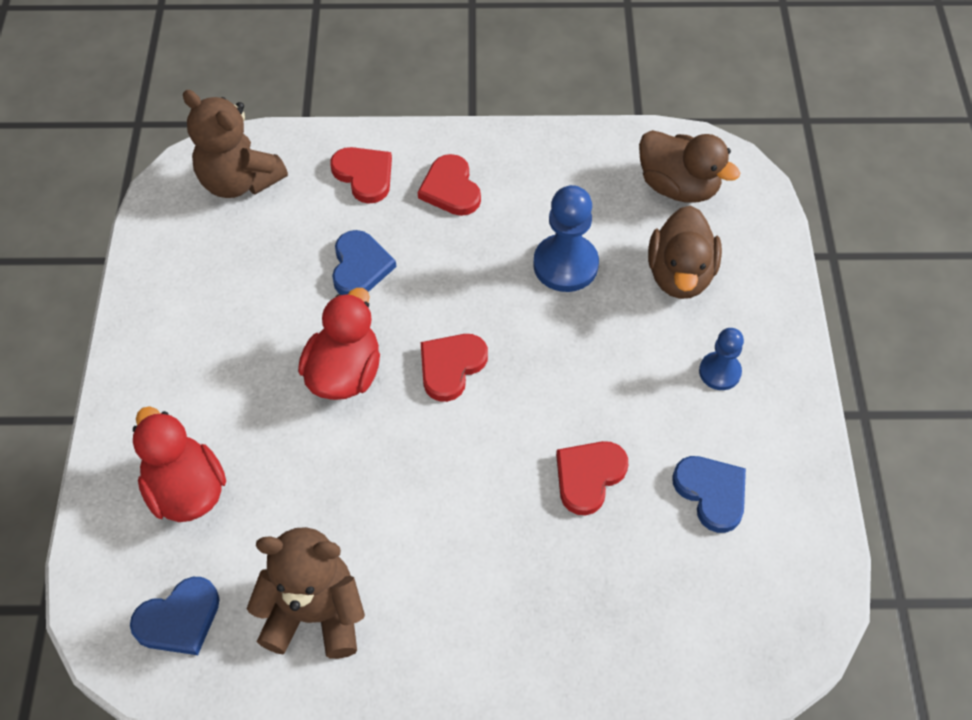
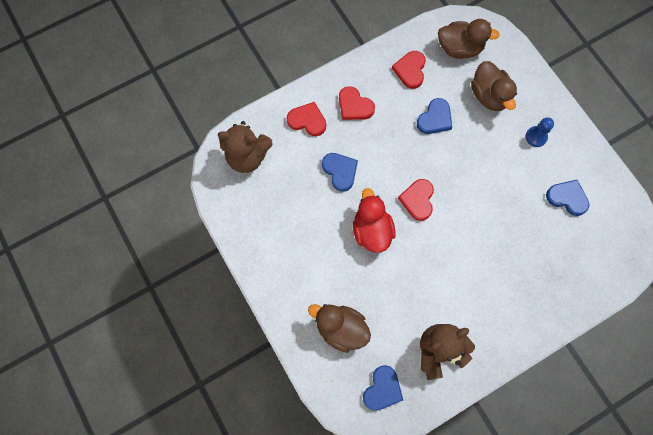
camera: 30 degrees left, 15 degrees up
(186, 490) = (341, 329): red duck -> brown duck
(565, 265) = (435, 118): blue pawn -> blue heart
(588, 476) = (512, 219): red heart -> red heart (410, 70)

